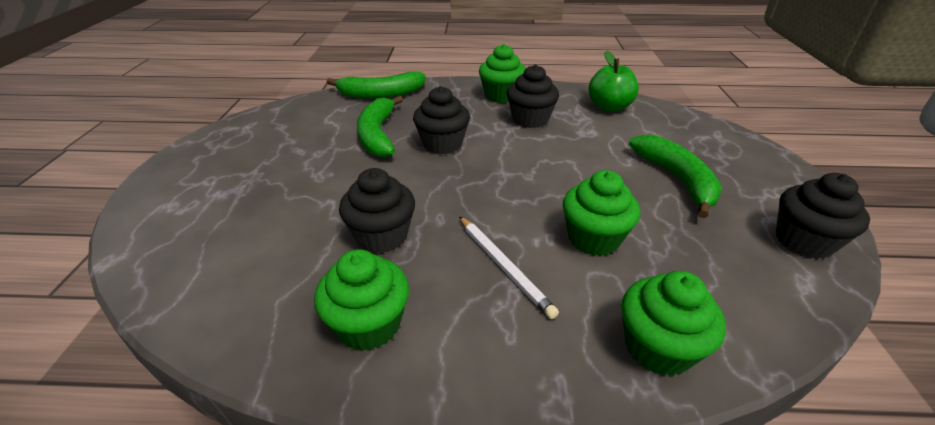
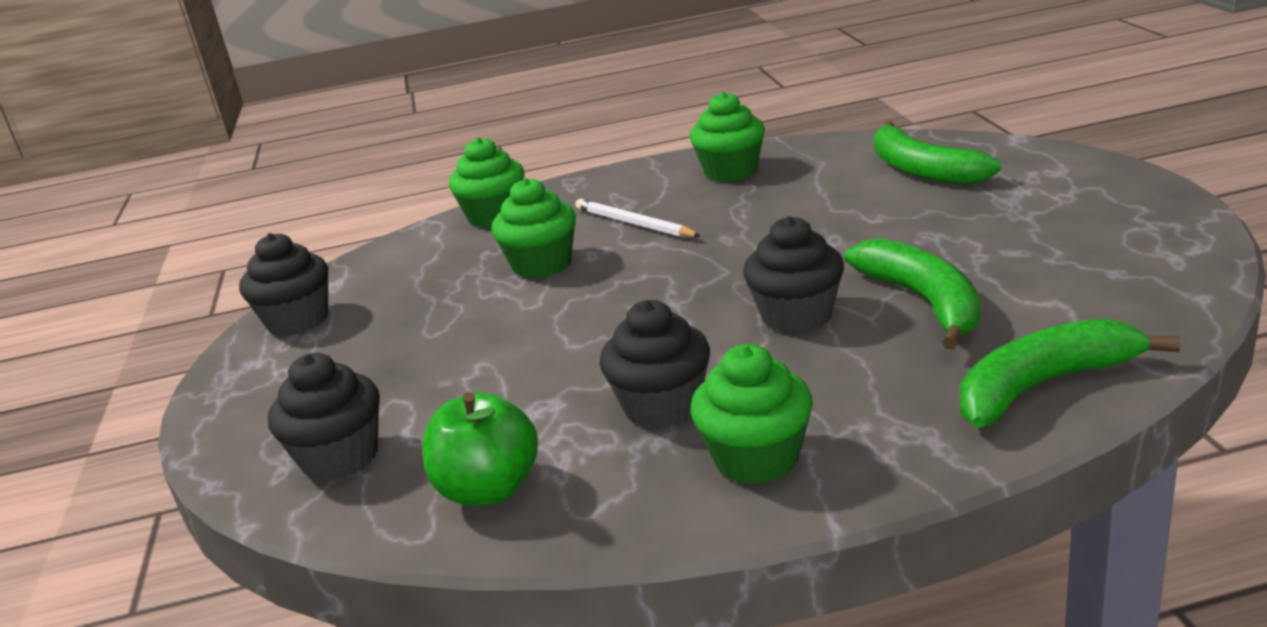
camera: 170 degrees right, 10 degrees down
(382, 236) = (776, 211): black cupcake -> black cupcake (340, 457)
(676, 179) = (411, 356): green banana -> green banana (922, 170)

